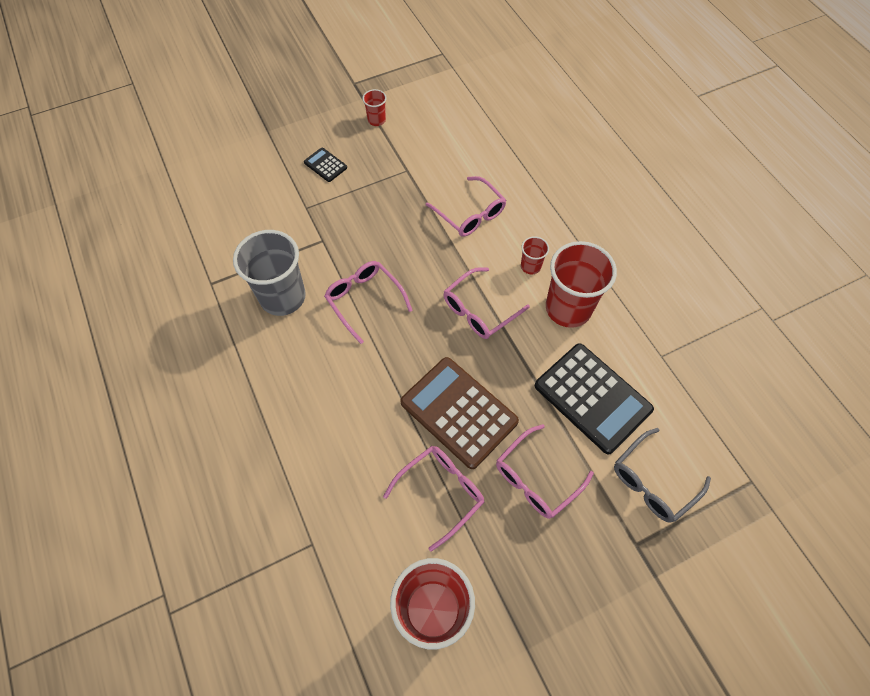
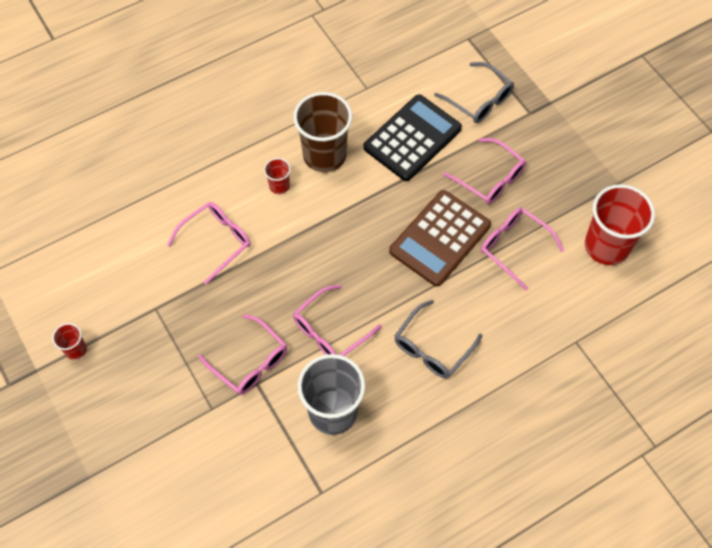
camera: 95 degrees left, 0 degrees up
(325, 165) = (147, 397): black calculator -> none
(331, 390) = (433, 347): none -> grey glasses
(479, 310) = (332, 227): pink glasses -> pink glasses (249, 361)
(568, 308) = (324, 155): red cup -> brown cup

